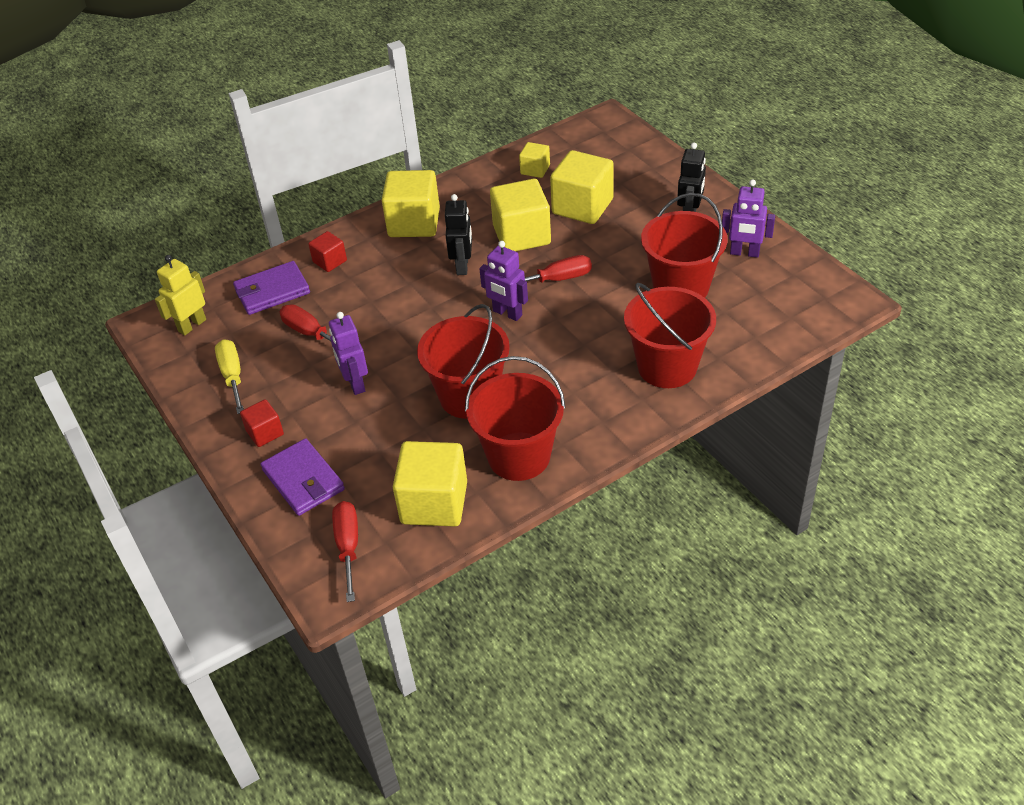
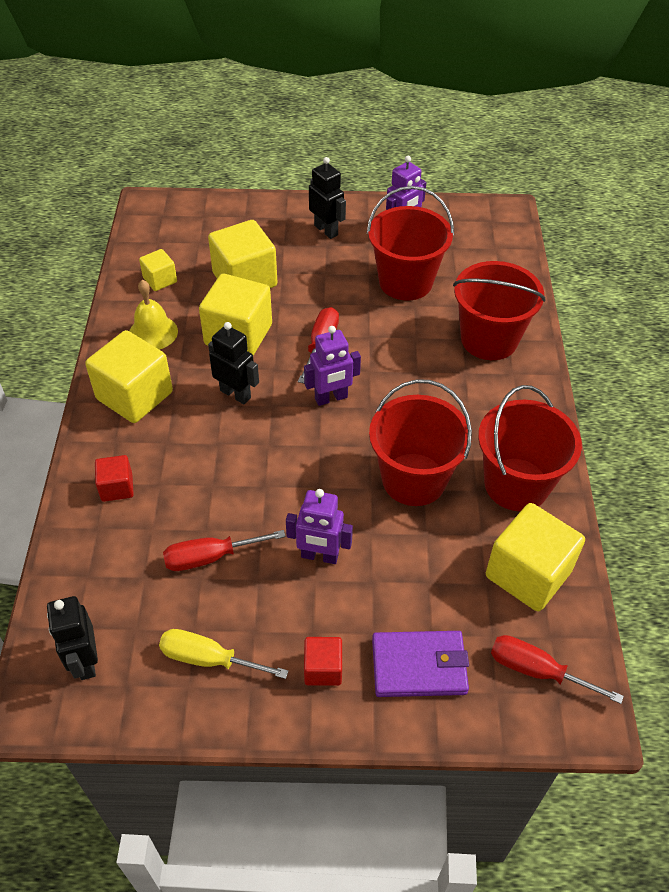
camera: 60 degrees left, 5 degrees up
(192, 325) = (85, 661): yellow robot -> black robot
(272, 291) = (109, 559): purple wallet -> none
(480, 197) = (153, 332): none -> yellow bell

